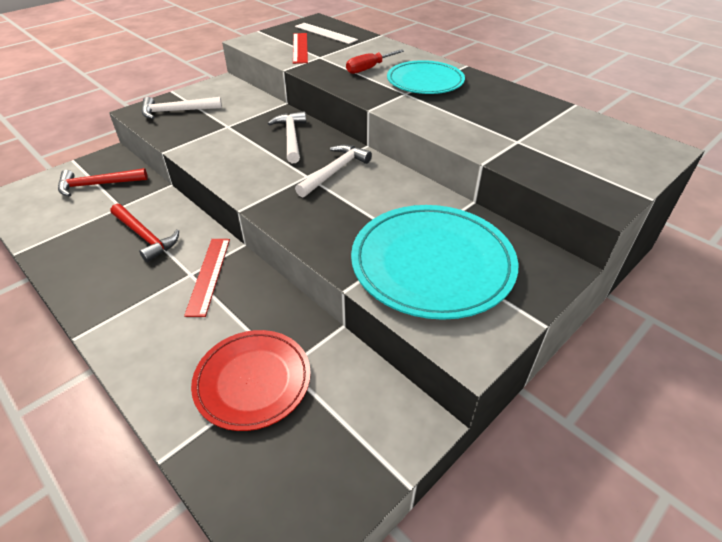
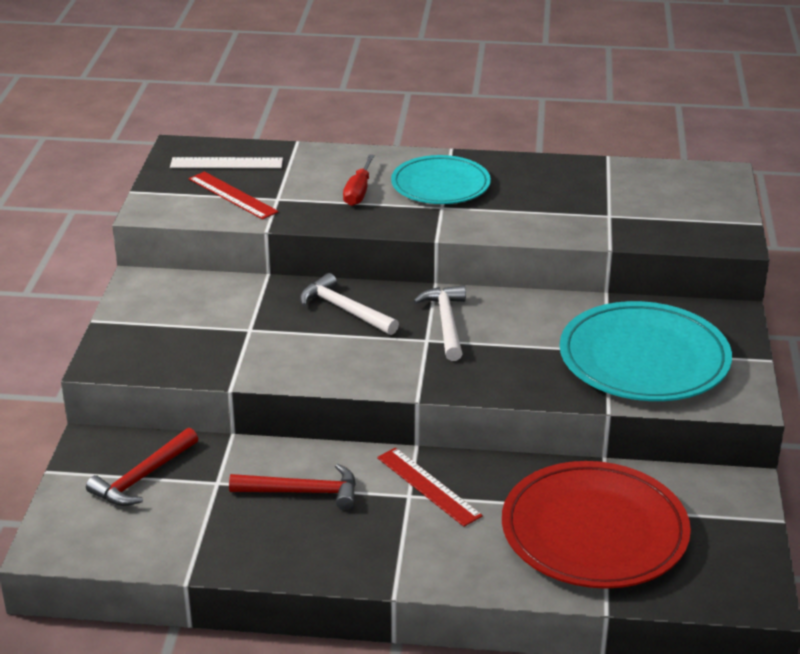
camera: 40 degrees left, 10 degrees down
(177, 111) = (153, 340): white hammer -> none
(253, 381) = (594, 531): red plate -> red plate, size x1.52

